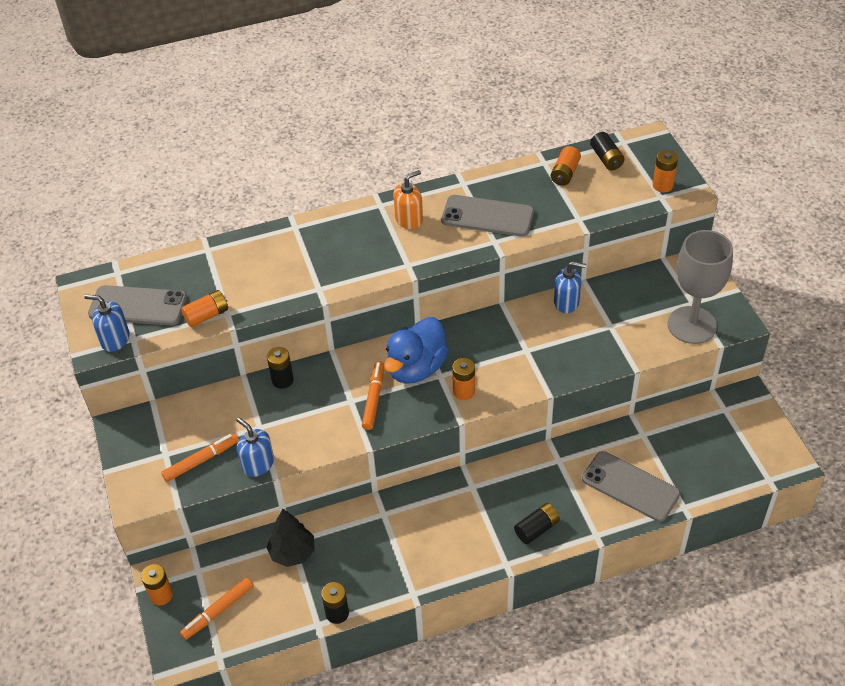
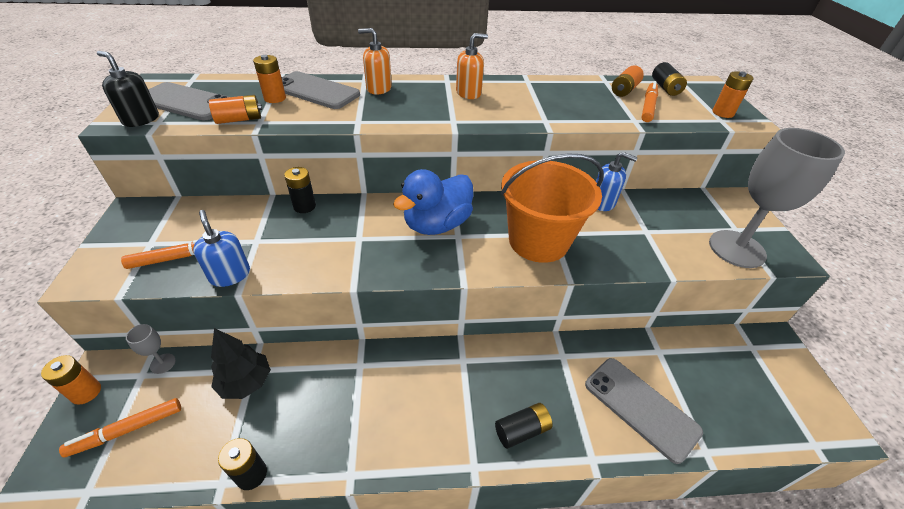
camera: 10 degrees right, 5 degrees down
(115, 339) = (141, 119): blue soap dispenser -> black soap dispenser
(210, 557) = (163, 363): none -> grey goblet
(316, 236) = (378, 88): none -> orange soap dispenser
(373, 398) = (382, 241): orange marker -> orange marker (648, 107)
(464, 391) = (477, 256): orange battery -> orange battery (275, 98)
(487, 216) = (543, 103): grey phone -> grey phone (315, 91)
(514, 362) = (538, 241): none -> orange bucket

